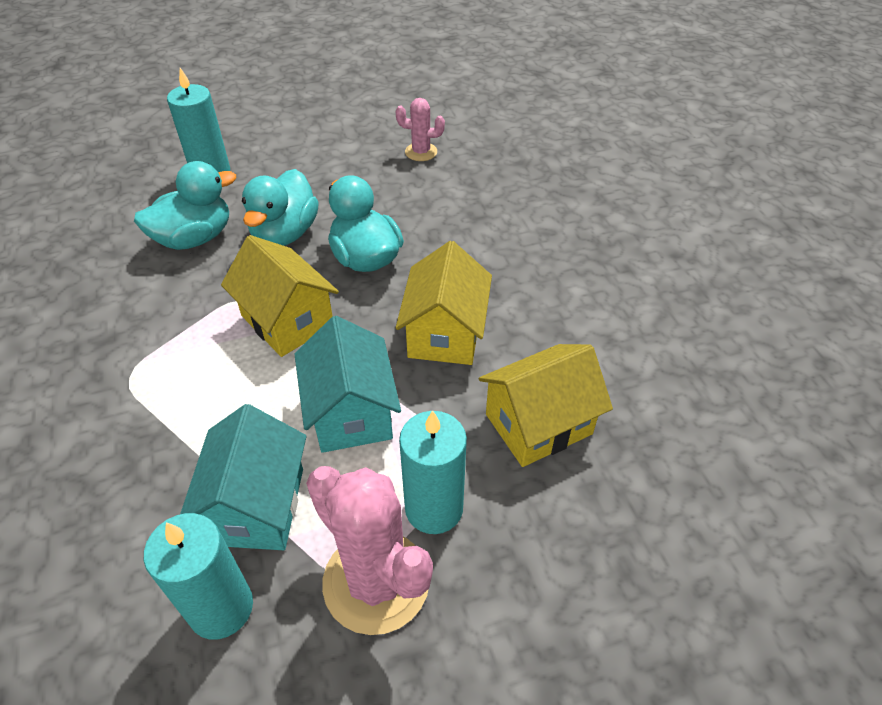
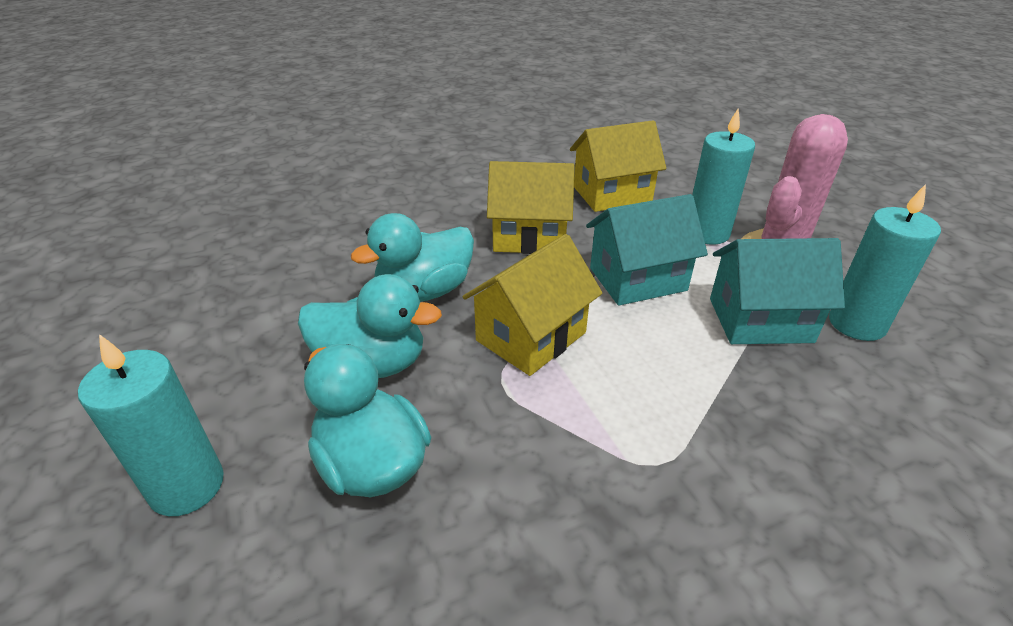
camera: 95 degrees left, 10 degrees down
(421, 152) = (223, 267): pink cactus -> none
(538, 424) = (612, 194): yellow house -> yellow house turned 75 degrees counterclockwise

